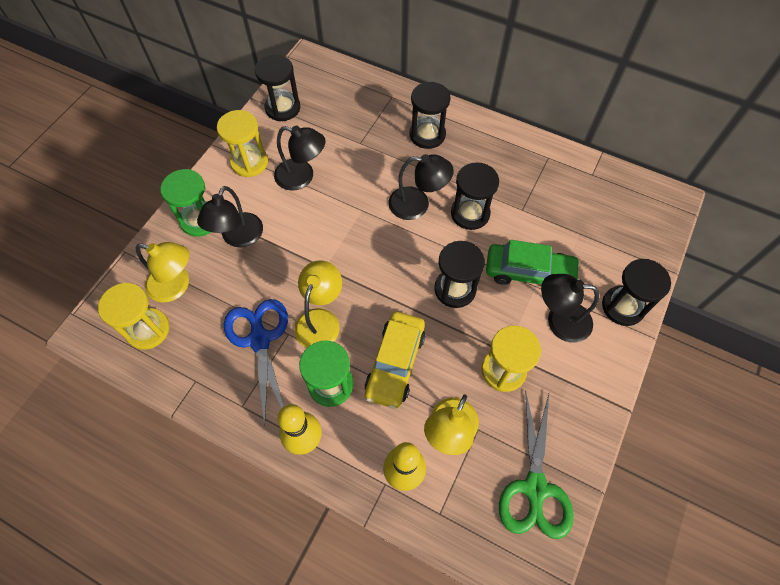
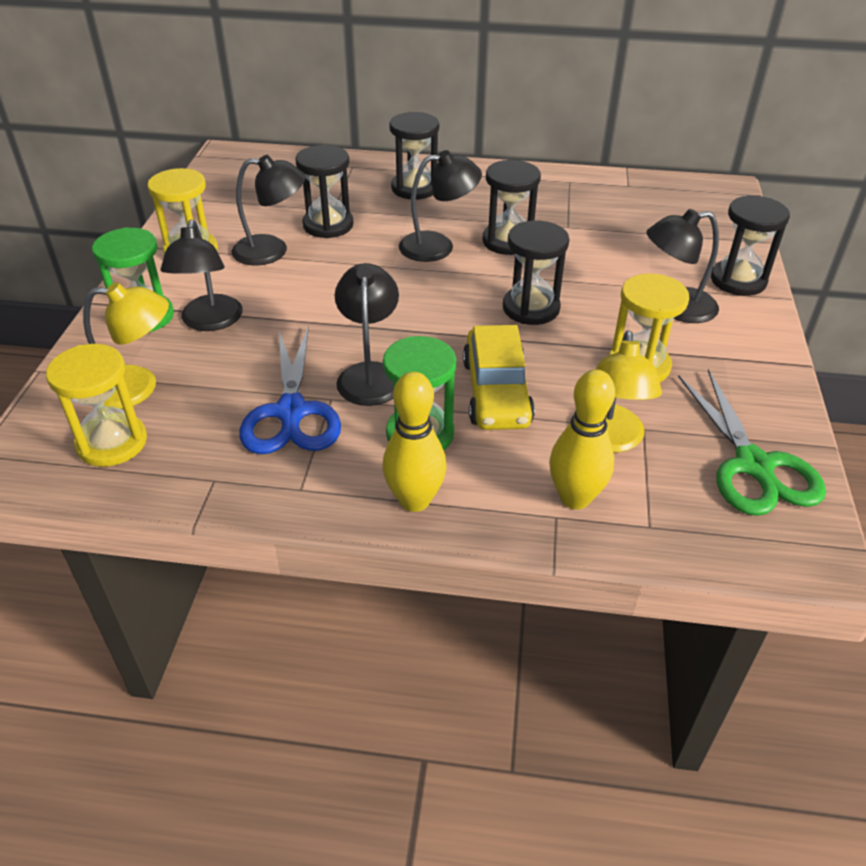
camera: 20 degrees left, 20 degrees down
(259, 339) = (291, 413): blue scissors -> blue scissors turned 150 degrees counterclockwise
(282, 108) = (214, 197): black hourglass -> black hourglass (328, 225)
(321, 320) = (370, 374): yellow lamp -> black lamp
(529, 272) = (611, 275): green car -> none

